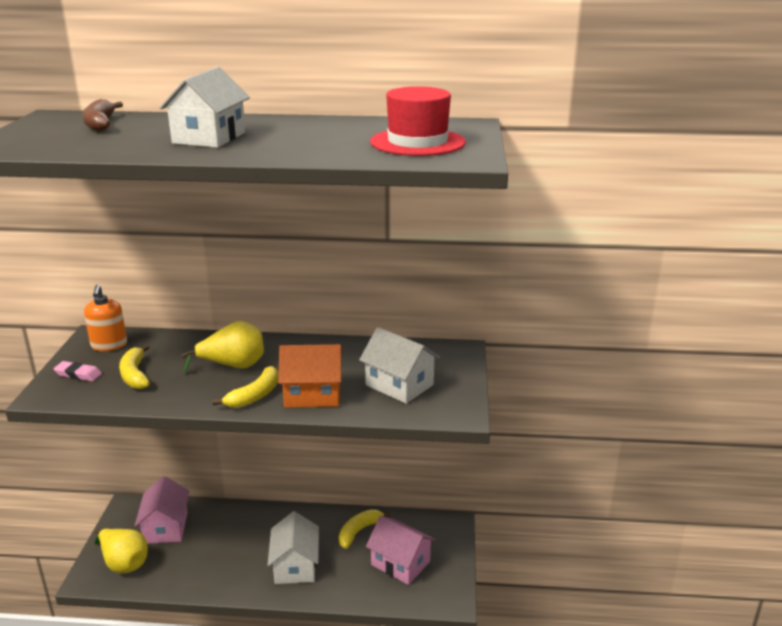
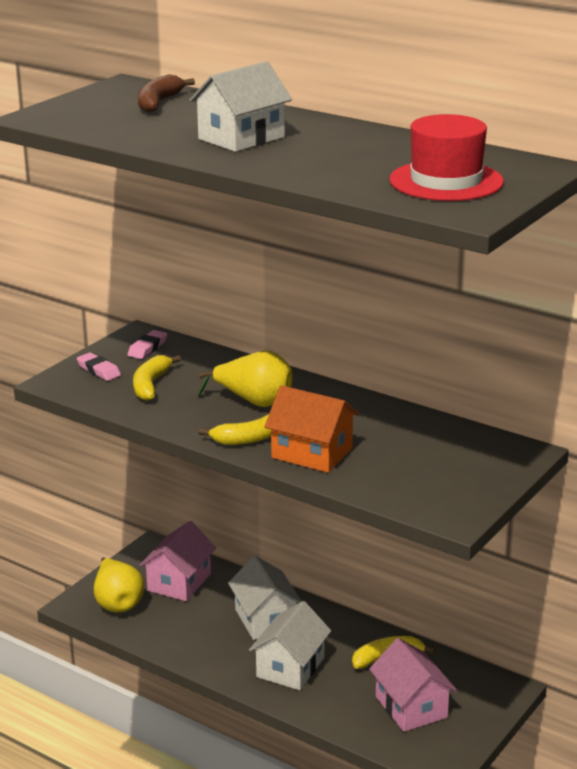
camera: 30 degrees right, 0 degrees up
(109, 345) = (147, 348): orange soap dispenser -> pink eraser
(399, 385) = (415, 470): white house -> white house (265, 619)

